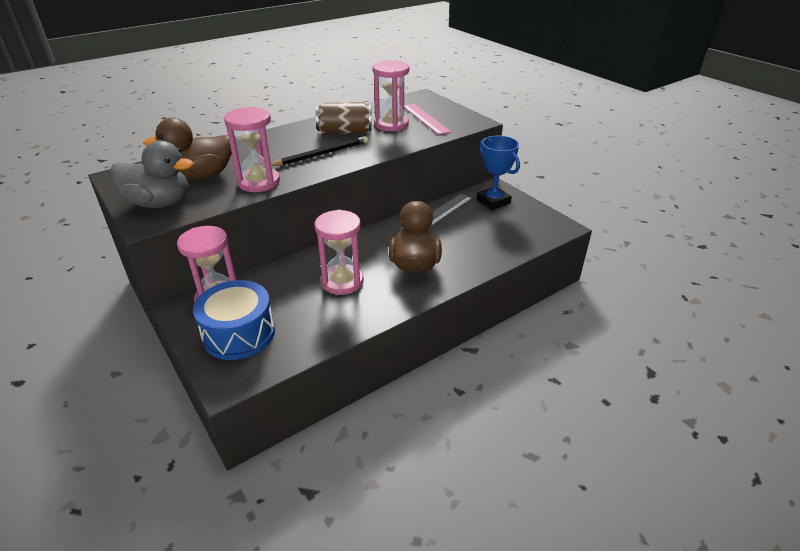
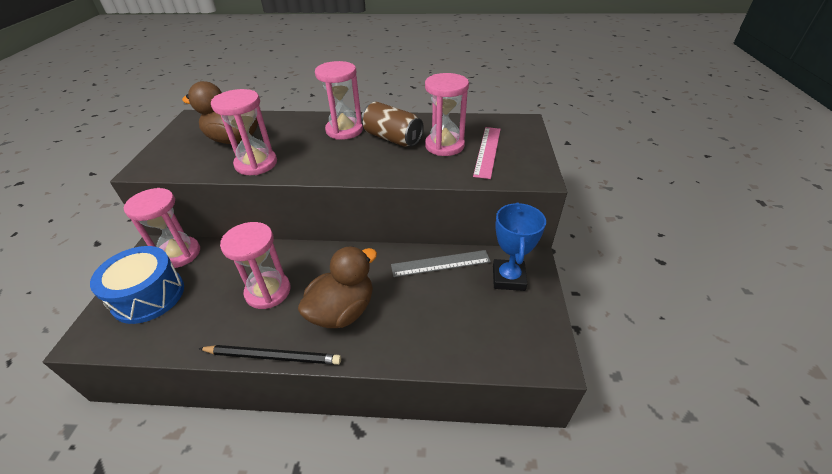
camera: 40 degrees right, 5 degrees up
(159, 203) = (175, 154): grey duck -> none
(295, 139) = (344, 130): none -> pink hourglass
(322, 154) = (340, 155): black pencil -> black pencil (273, 356)

